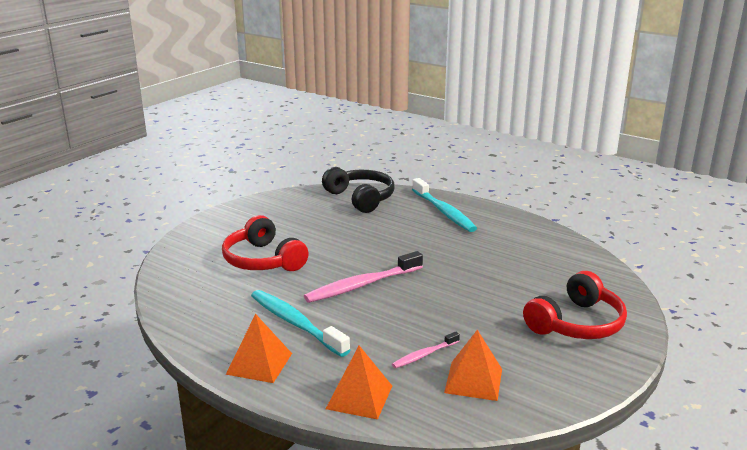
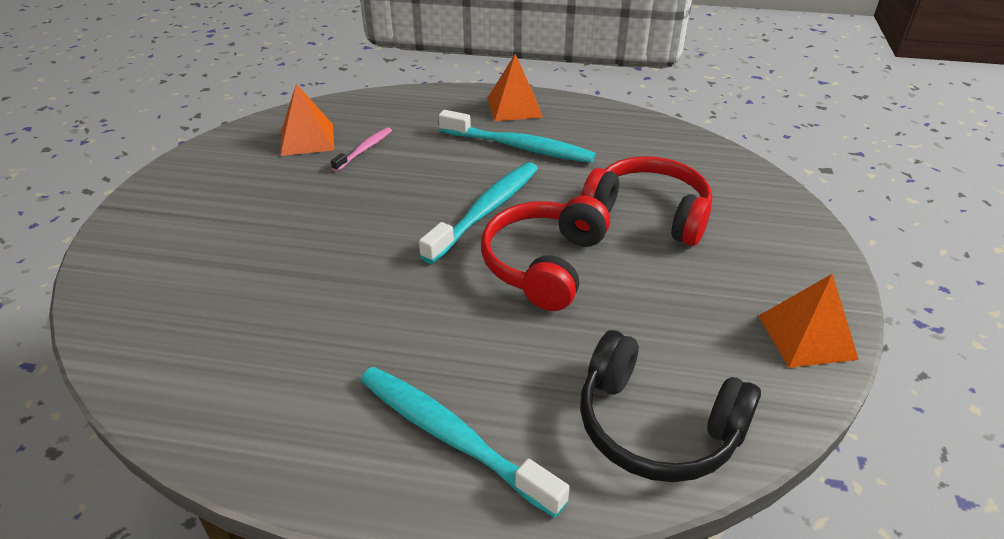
camera: 155 degrees right, 15 degrees up
(359, 397) = (406, 105): orange pyramid -> orange pyramid (806, 336)
(361, 285) = (486, 211): pink toothbrush -> turquoise toothbrush
(577, 323) = (188, 228): red headphones -> red headphones (543, 264)

